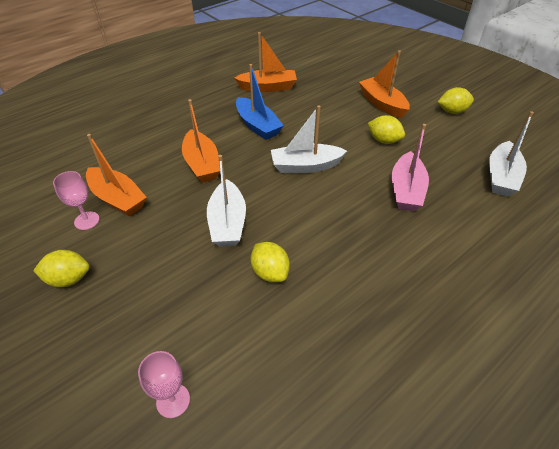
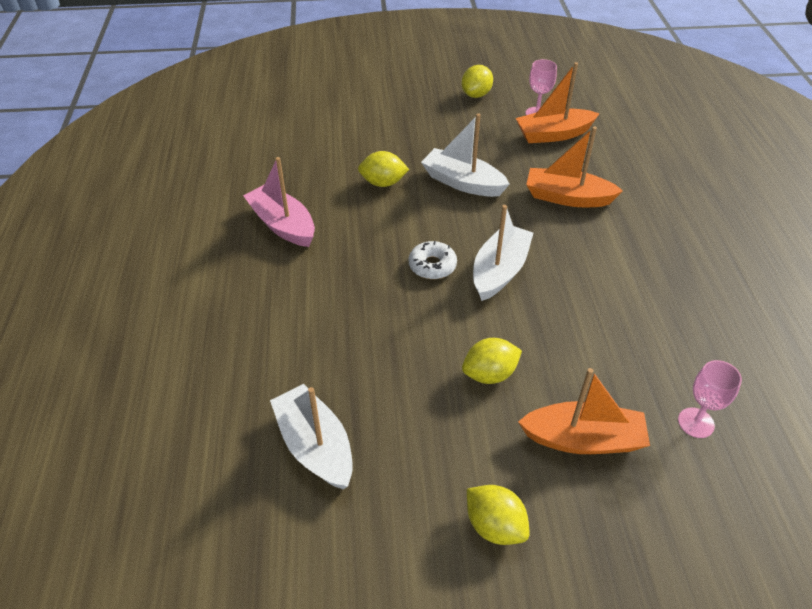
camera: 125 degrees right, 0 degrees up
(173, 400) = (334, 110): pink goblet -> pink goblet (696, 422)
(257, 126) = (615, 269): blue boat -> none
(268, 87) = (718, 325): orange boat -> none
(333, 196) = (432, 265): none -> white donut
(406, 190) = (385, 330): pink boat -> pink boat (282, 225)
(452, 111) = (494, 526): yellow lemon -> yellow lemon turned 75 degrees counterclockwise

